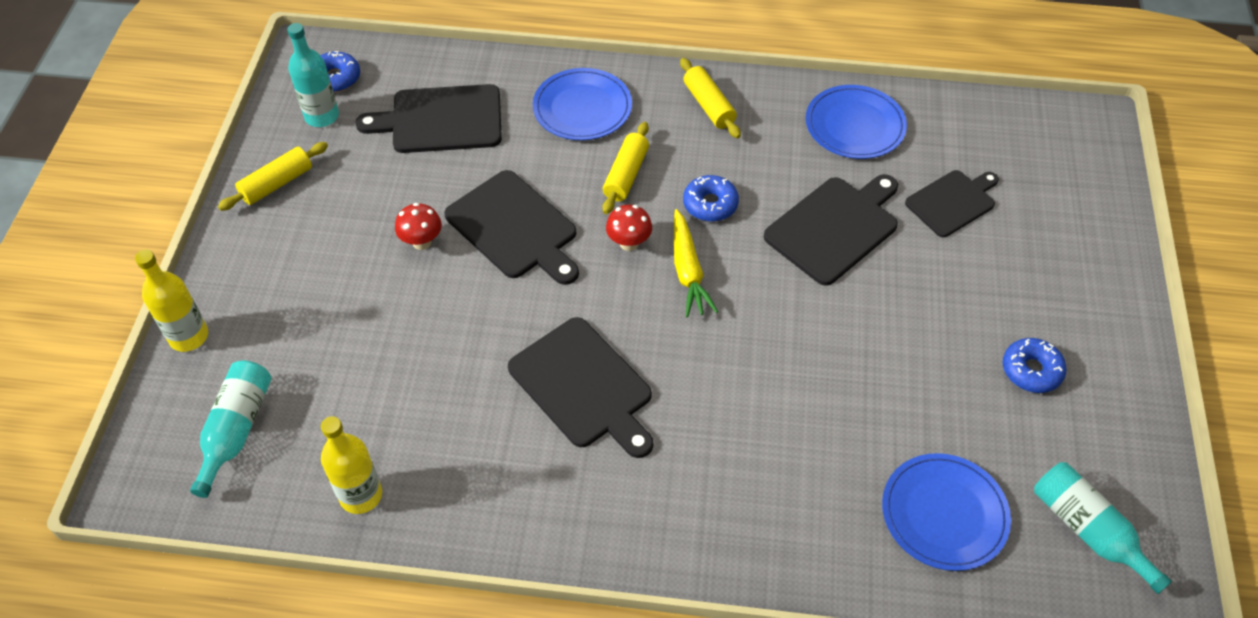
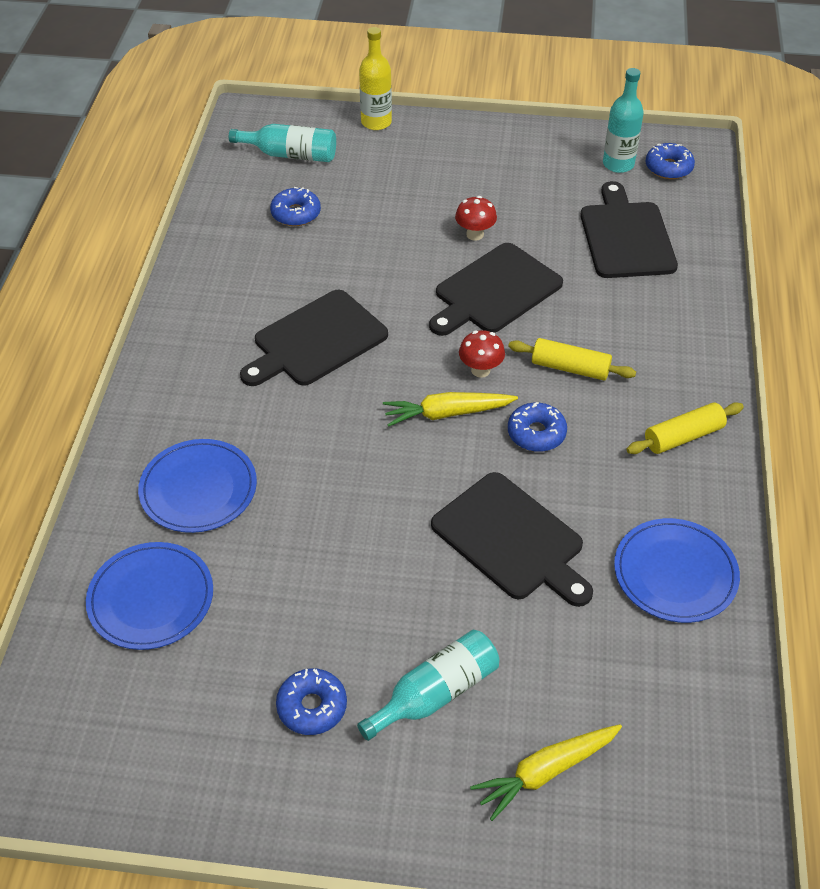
camera: 90 degrees right, 5 degrees down
(277, 184) = (534, 148): yellow rolling pin -> none
(359, 418) = (296, 214): none -> blue donut
(361, 495) = (227, 220): yellow bottle -> none
(582, 108) = (661, 334): blue plate -> blue plate (198, 489)
(952, 202) = (560, 662): black cutting board -> none
(1050, 216) = (545, 772): none -> yellow carrot
(1088, 530) = (111, 726): turquoise bottle -> turquoise bottle (435, 693)

